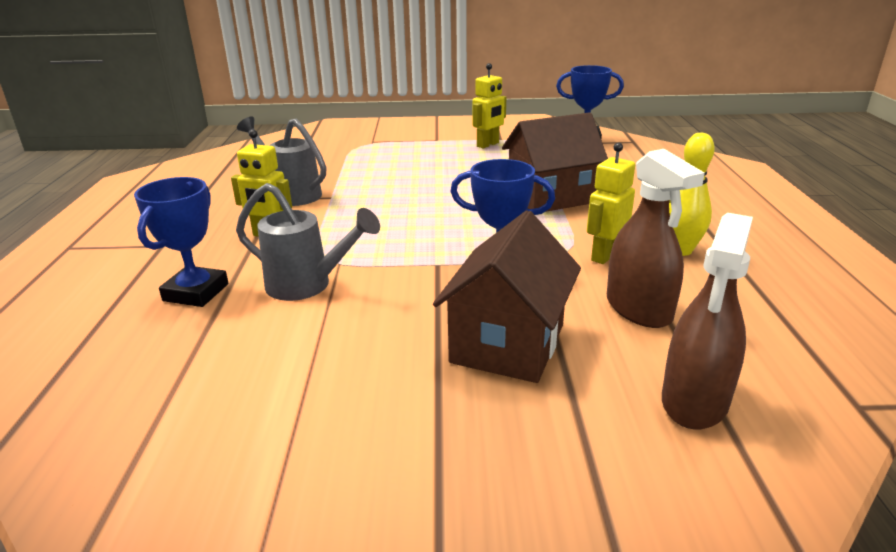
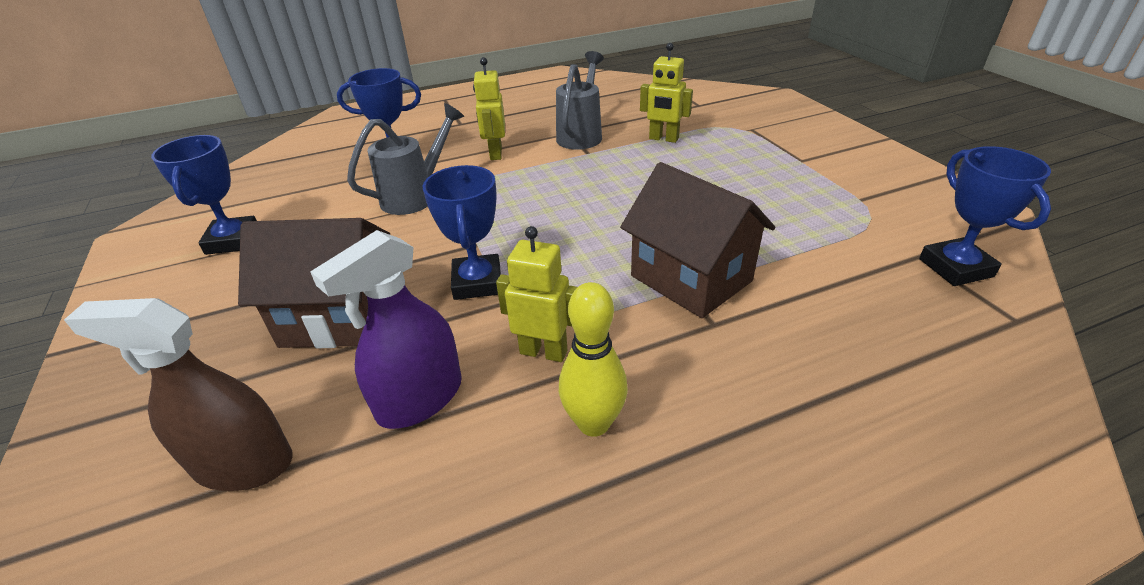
camera: 70 degrees right, 10 degrees up
(269, 429) = (233, 240): none -> blue trophy
(308, 286) = (416, 196): grey watering can -> grey watering can turned 135 degrees counterclockwise
(488, 145) = (826, 195): yellow robot -> yellow robot (663, 139)
(638, 309) = (420, 398): brown spray bottle -> purple spray bottle

